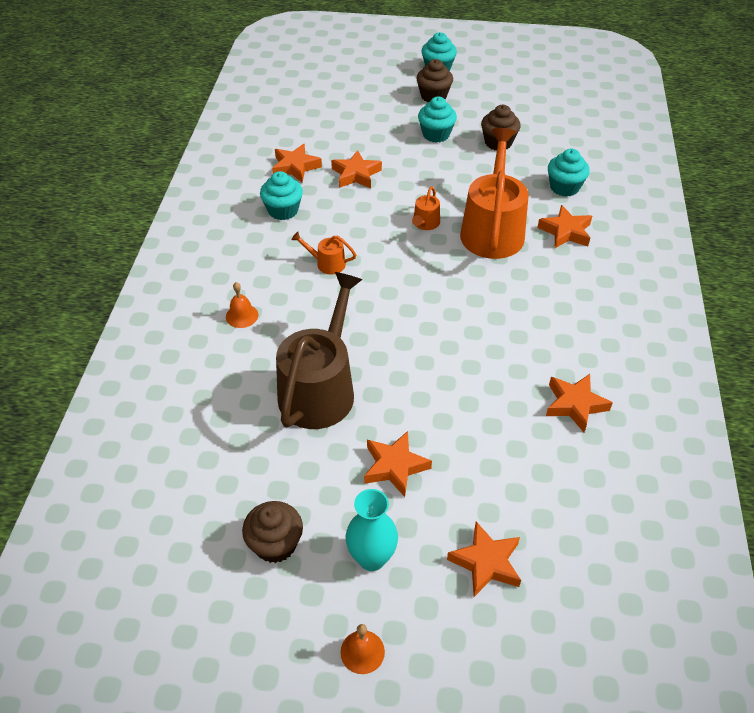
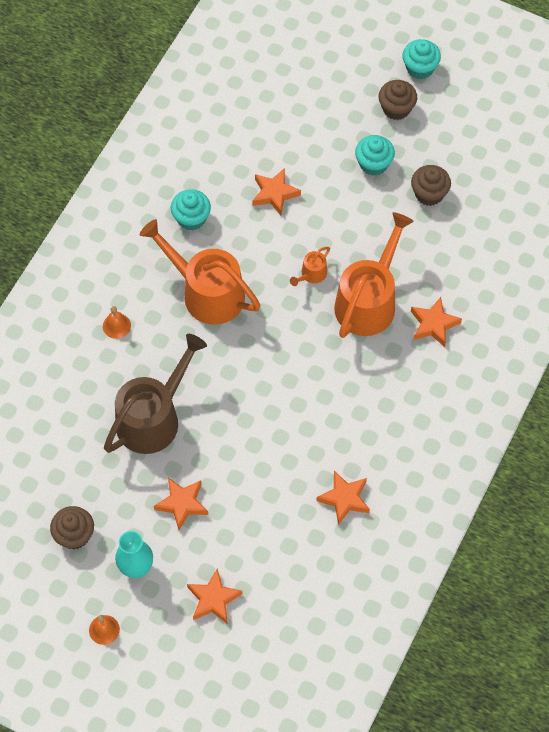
camera: 20 degrees right, 15 degrees up
(295, 167) = (222, 166): orange star -> none
(327, 263) = (207, 292): orange watering can -> orange watering can, size x2.33
(564, 187) = (462, 271): turquoise cupcake -> none

